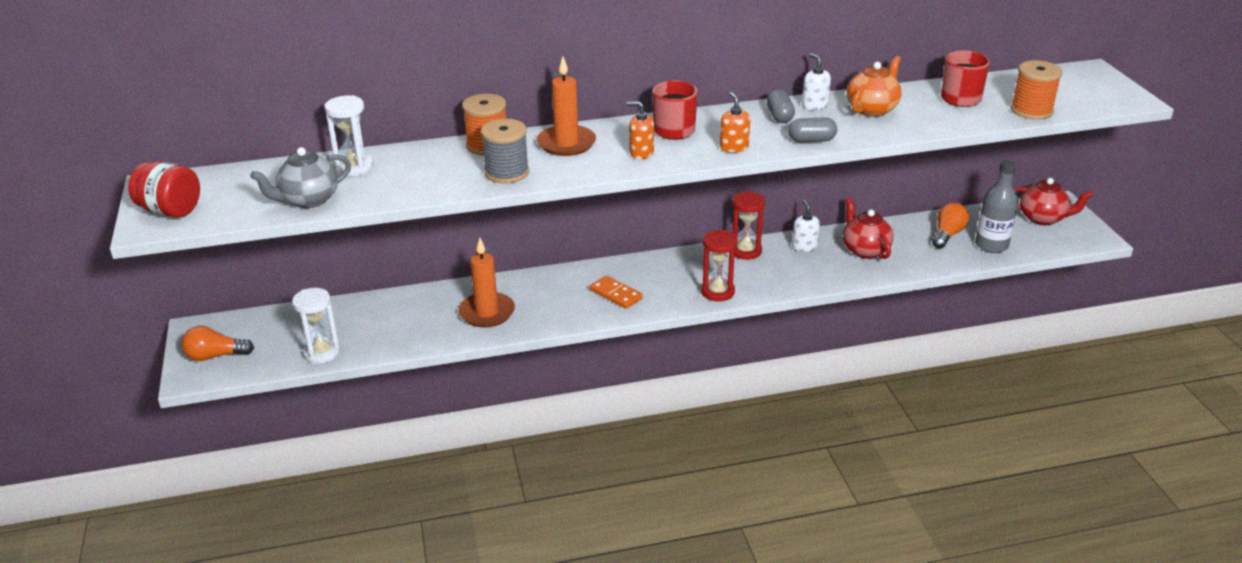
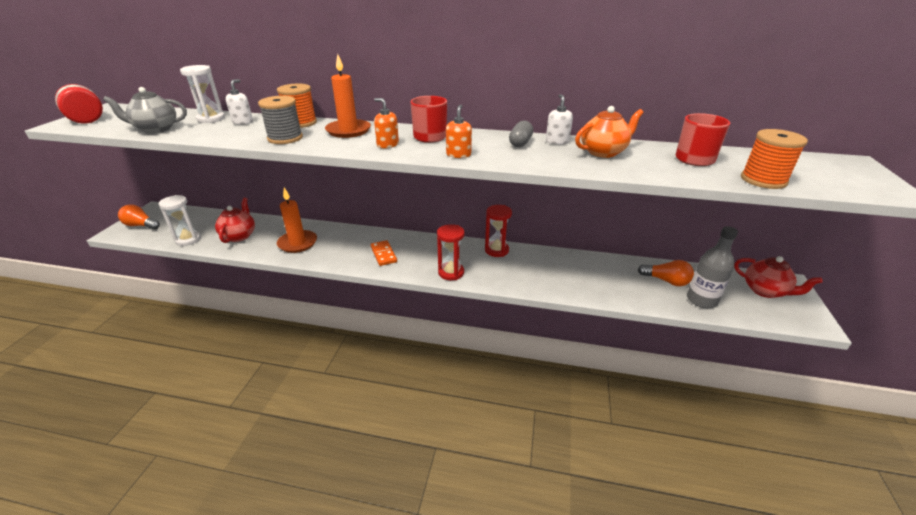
camera: 25 degrees right, 0 degrees up
(804, 246) = (542, 258): white soap dispenser -> white soap dispenser (243, 122)
(811, 140) = (526, 162): grey capsule -> none
(865, 250) = (587, 274): red teapot -> red teapot (239, 236)
(947, 235) = (666, 281): orange light bulb -> orange light bulb turned 60 degrees clockwise

